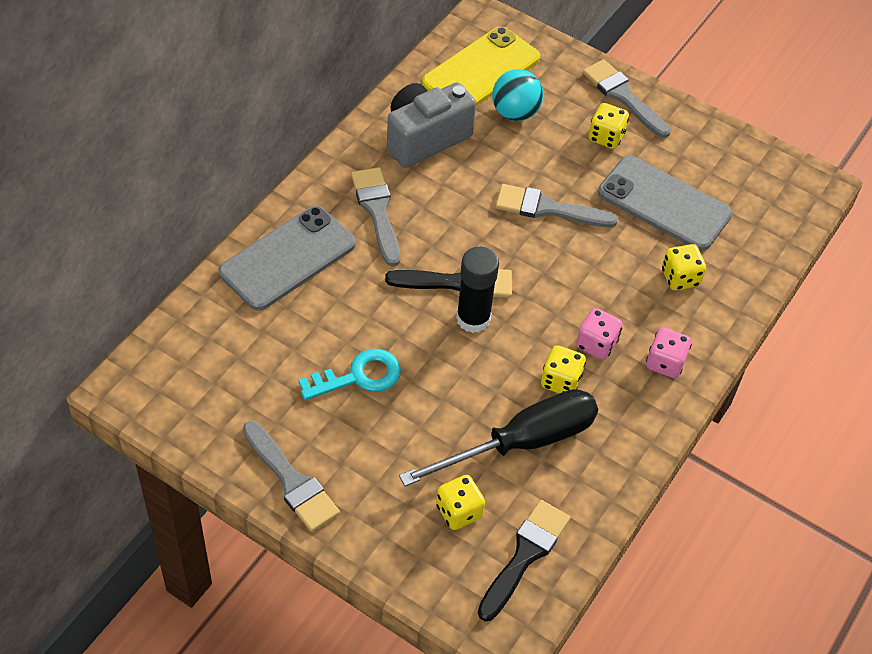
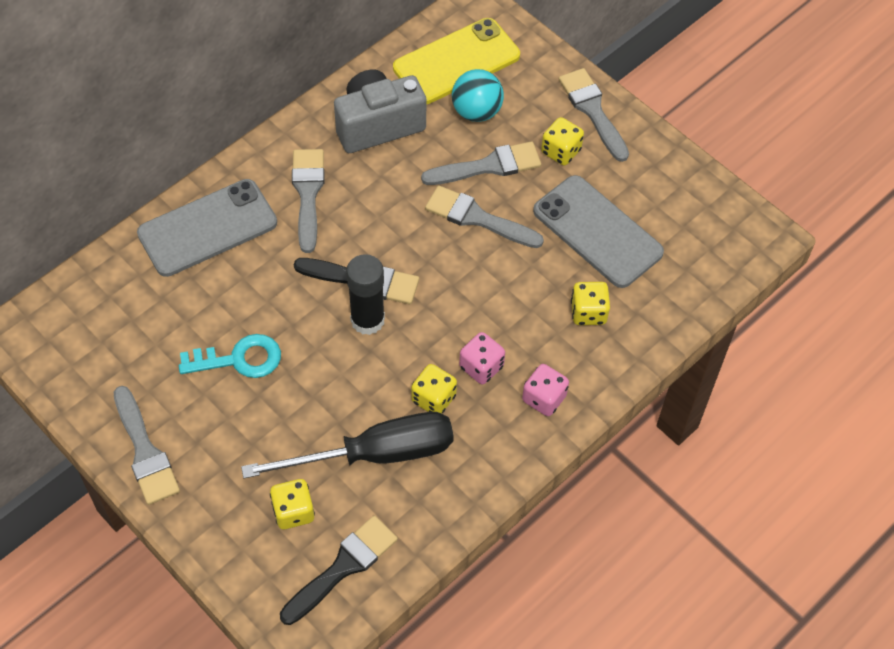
camera: 15 degrees right, 5 degrees up
(542, 160) = (488, 166): none -> grey brush

